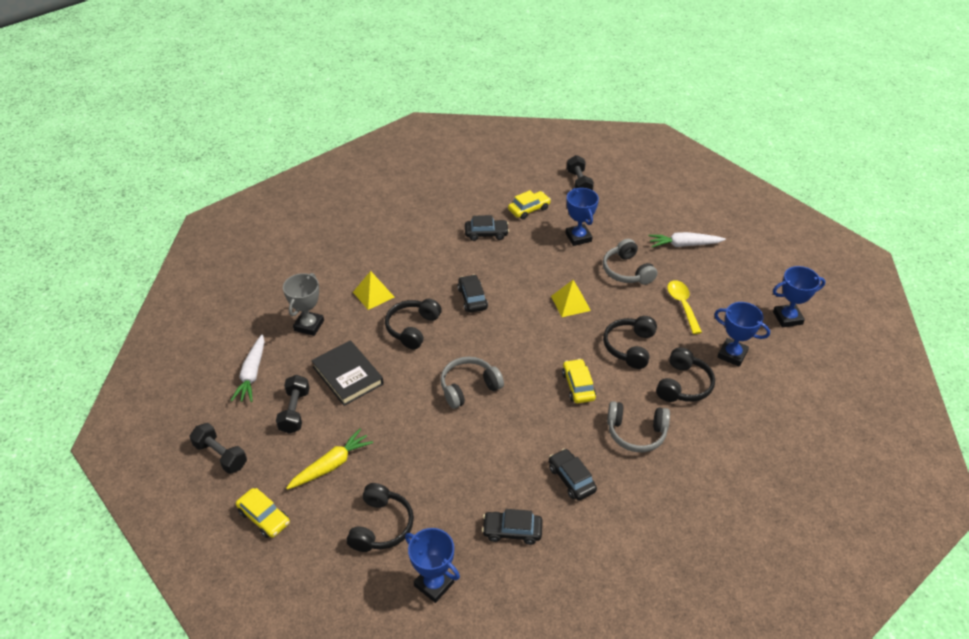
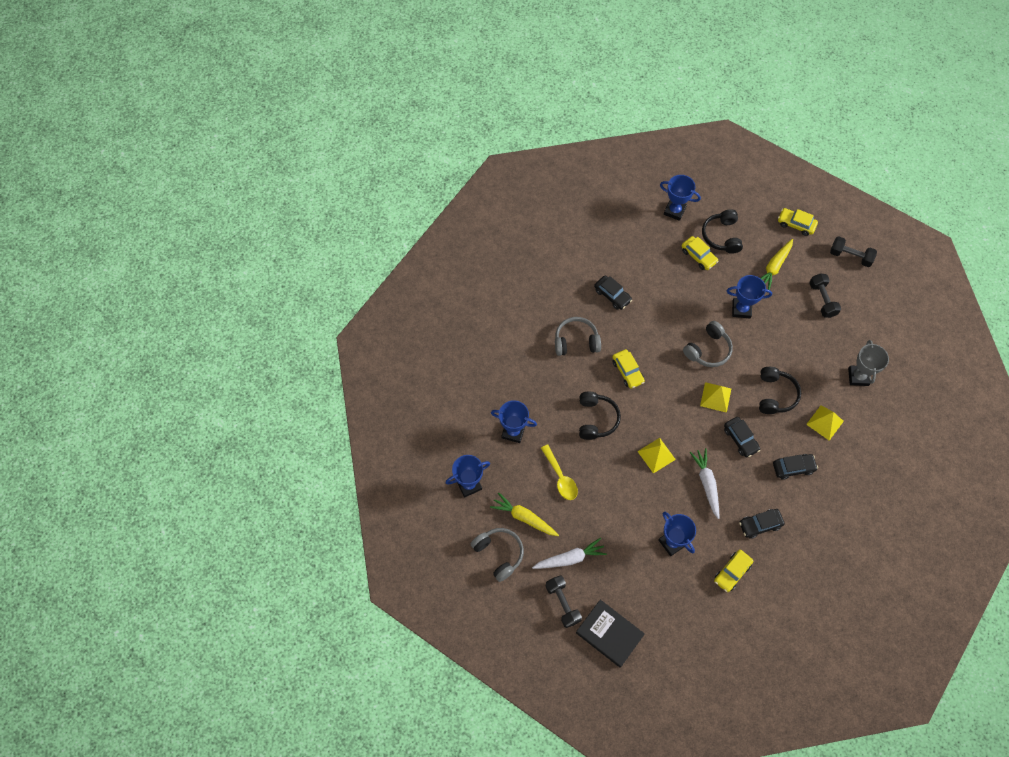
camera: 165 degrees right, 20 degrees up
(252, 374) = (872, 322): white carrot -> white carrot (706, 483)
(348, 375) = (802, 338): black book -> black book (609, 634)
(404, 423) = (741, 309): none -> blue trophy
(428, 505) = (698, 256): none -> yellow car
(482, 340) = (715, 397): none -> yellow pyramid
(512, 531) = (640, 252): black car -> black car (793, 468)
(579, 183) = (694, 630): black dumbbell -> black dumbbell (562, 603)
(627, 271) = (616, 508): grey headphones -> grey headphones (499, 554)
(683, 385) = (548, 392): black headphones -> none
(727, 281) = (524, 517): none -> yellow carrot

